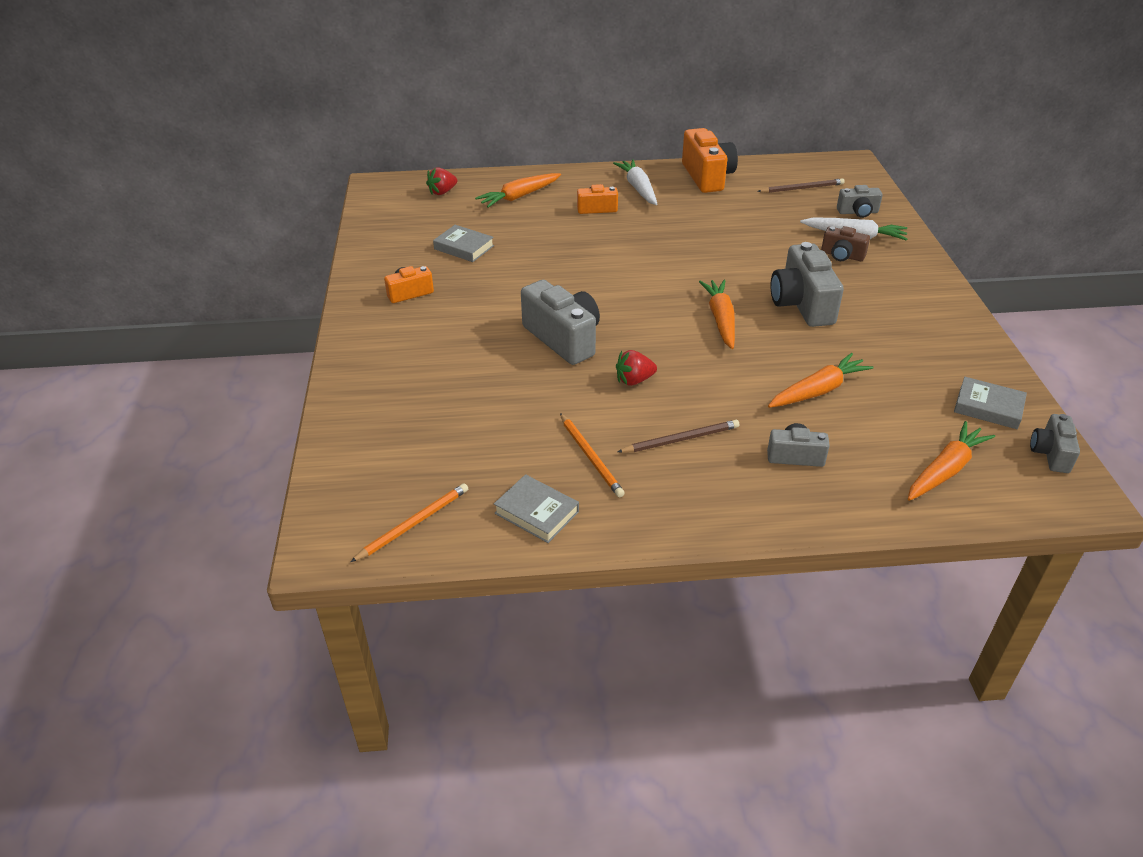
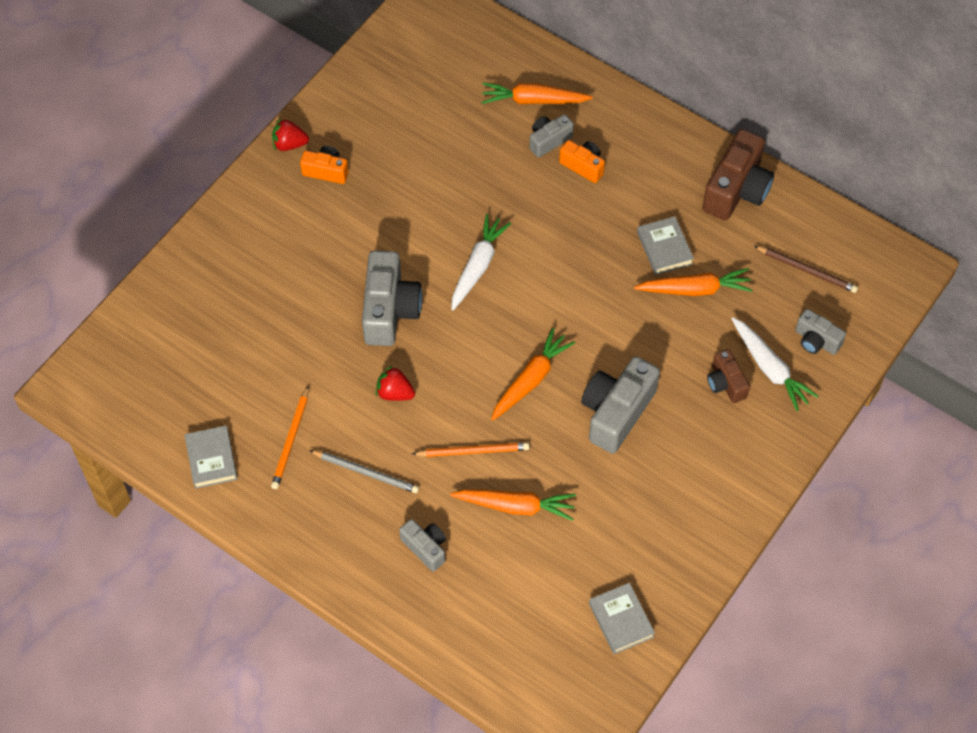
camera: 40 degrees right, 20 degrees up
(414, 523) = (132, 409): orange pencil -> orange pencil (473, 451)
(442, 192) = (473, 47): red strawberry -> red strawberry (289, 144)
(464, 247) = (420, 141): grey book -> grey book (664, 248)
(638, 188) = (652, 162): white carrot -> white carrot (478, 266)
(681, 439) = (366, 472): brown pencil -> grey pencil
(707, 177) = (736, 190): orange camera -> brown camera
(945, 470) = (513, 642): orange carrot -> orange carrot (694, 289)
(1050, 453) = (607, 691): grey camera -> grey camera (548, 140)

